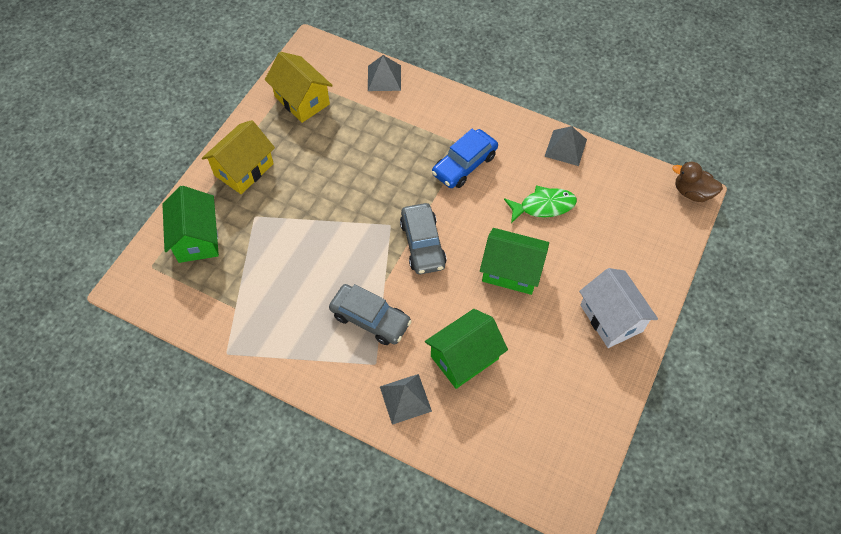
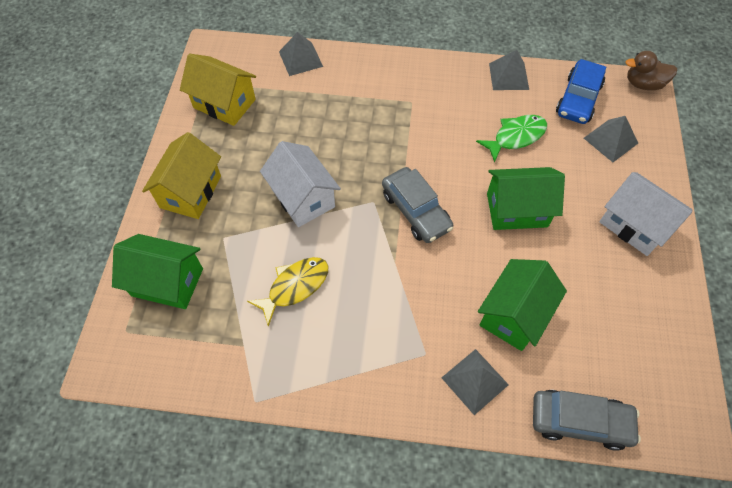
camera: 20 degrees left, 0 degrees up
(197, 238) = (167, 282): green house -> green house turned 45 degrees counterclockwise
(294, 275) = (295, 287): none -> yellow fish
(332, 203) = (303, 198): none -> white house
(370, 319) = (398, 307): grey car -> grey car (579, 421)
(464, 165) = (420, 120): blue car -> blue car (578, 99)
(630, 236) = (610, 140): none -> grey pyramid

